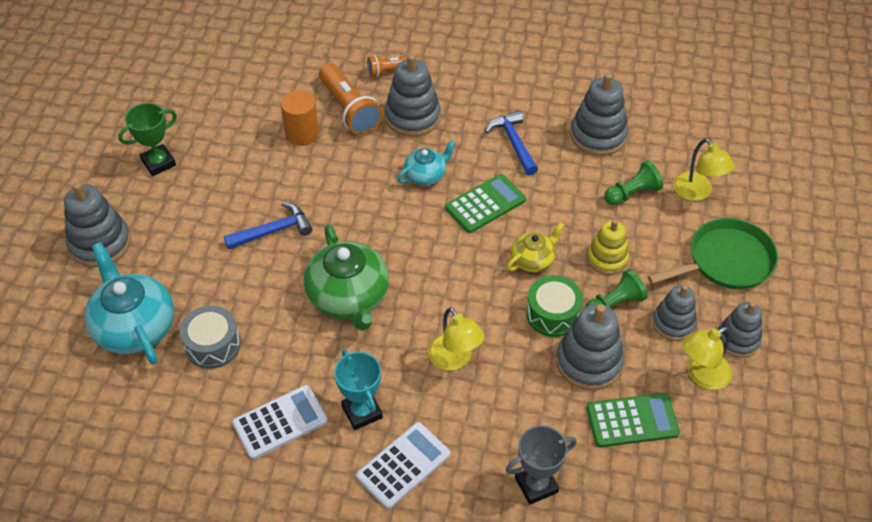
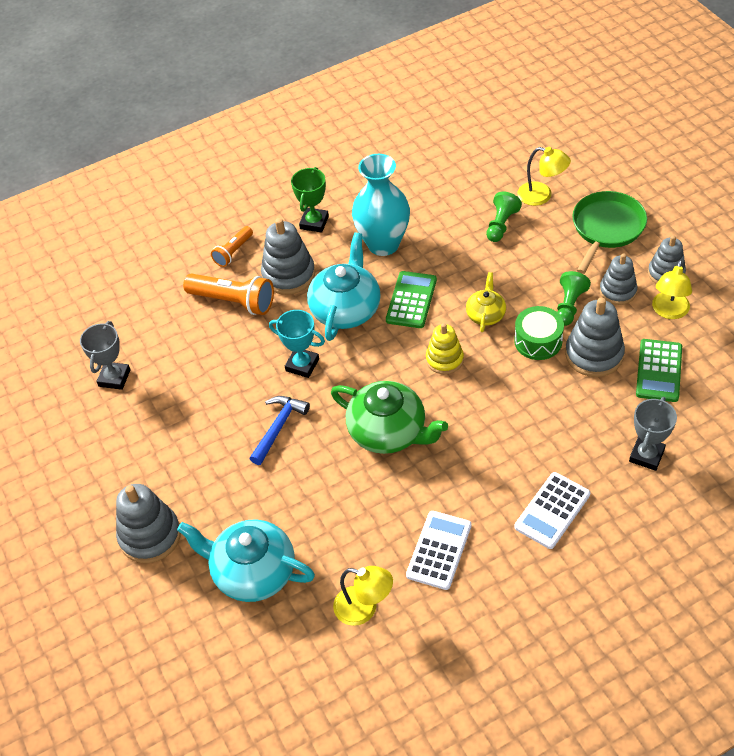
camera: 35 degrees left, 0 degrees up
(158, 163) = (125, 444): green trophy -> green trophy (314, 222)
(205, 109) = (114, 378): none -> grey trophy
(213, 345) = (328, 538): grey drum -> none
(302, 134) = (217, 343): orange cylinder -> none
(362, 412) = (486, 499): turquoise trophy -> turquoise trophy (302, 365)
(403, 465) = (552, 511): white calculator -> white calculator turned 150 degrees counterclockwise
(426, 175) = (346, 309): turquoise teapot -> turquoise teapot, size x1.84
(455, 360) = (508, 418): yellow lamp -> yellow lamp (364, 608)
(514, 143) = (383, 244): blue hammer -> turquoise vase
(598, 135) = (435, 200): grey stacking toy -> none
(607, 258) = (532, 279): yellow stacking toy -> yellow stacking toy (444, 359)
(632, 420) = (659, 371): green calculator -> green calculator turned 150 degrees clockwise

